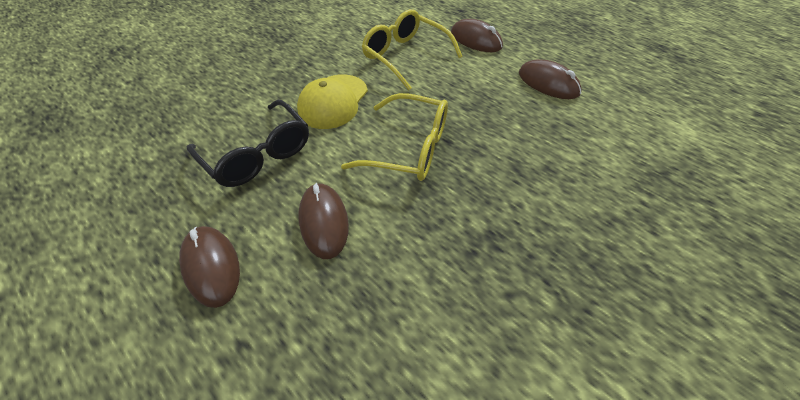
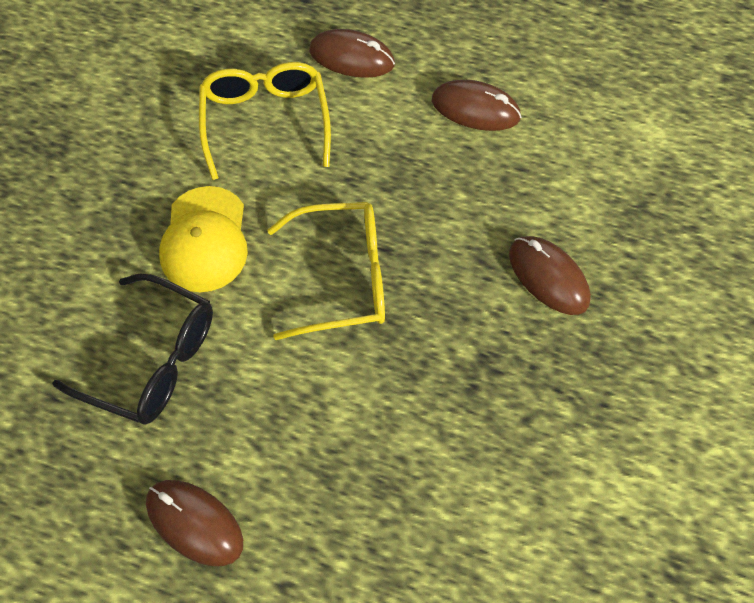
camera: 25 degrees left, 10 degrees up
(324, 221) = (292, 417): brown mouse -> brown mouse (548, 277)
(405, 56) = (266, 122): yellow glasses -> yellow glasses turned 60 degrees clockwise

